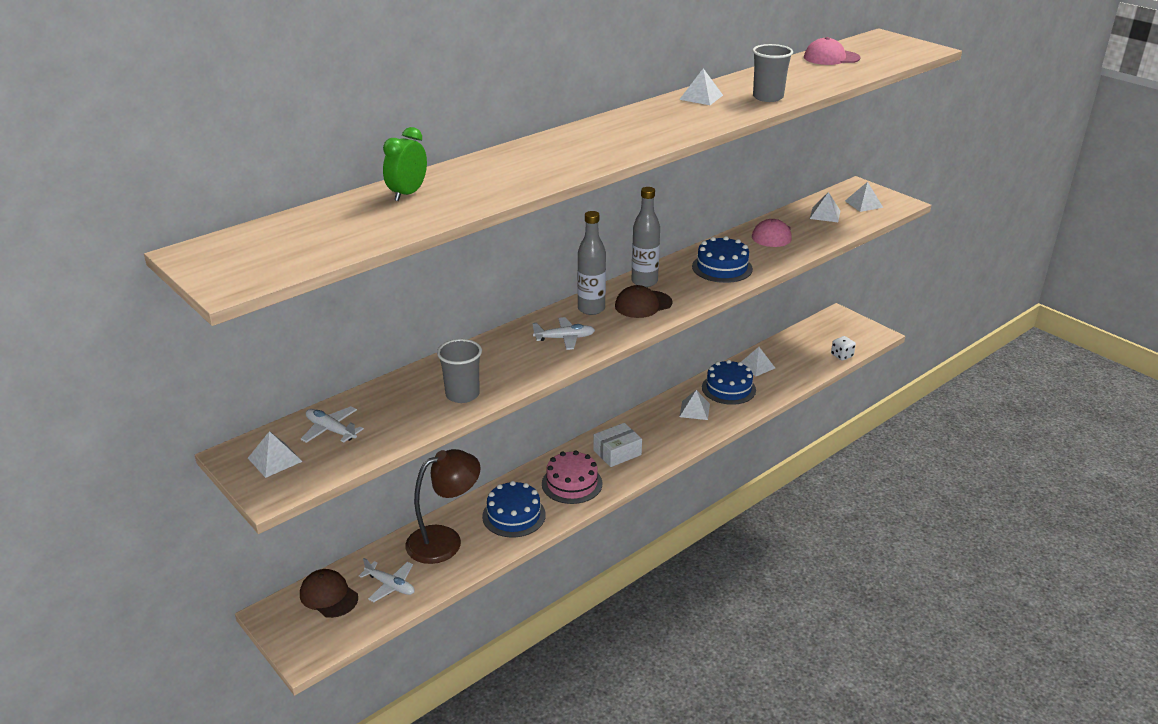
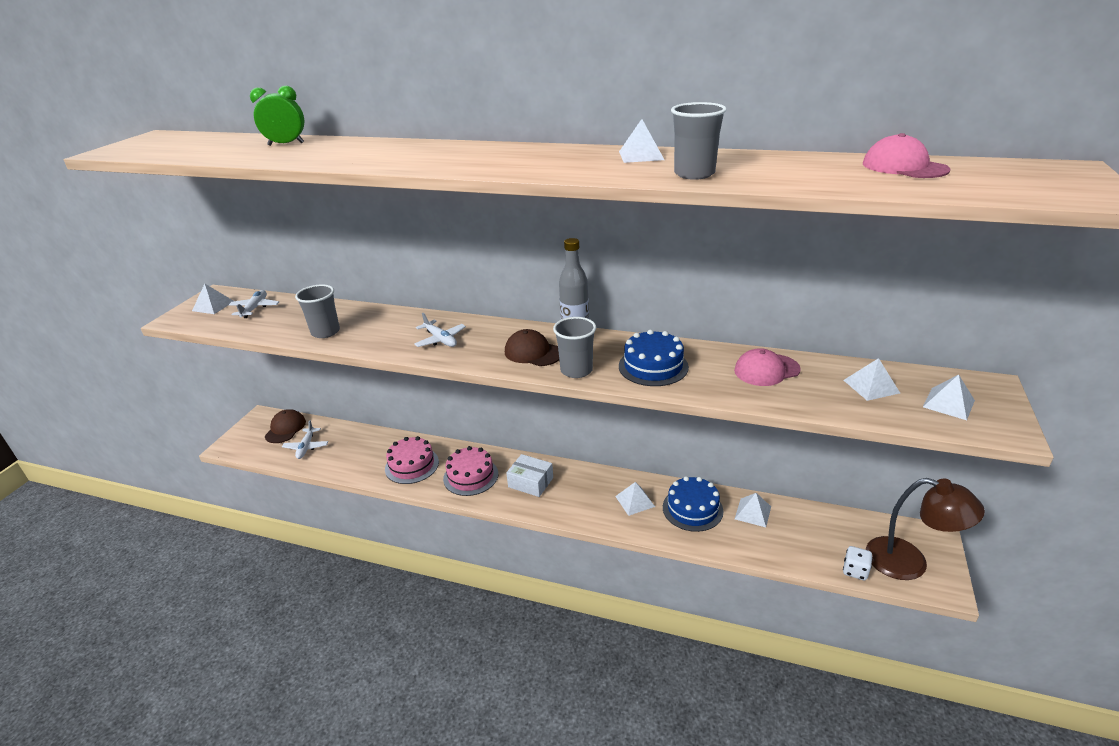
camera: 60 degrees right, 0 degrees up
(445, 540) = (365, 447): brown lamp -> brown lamp (909, 562)
(514, 515) = (412, 465): blue cake -> pink cake
(591, 309) = (500, 333): grey bottle -> none
(693, 296) = (576, 370): none -> grey cup

